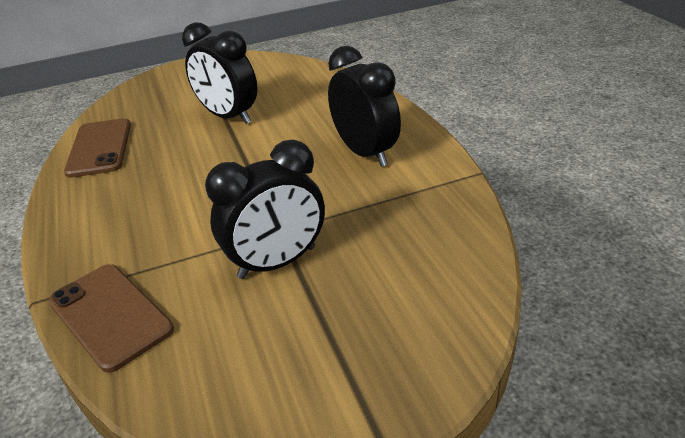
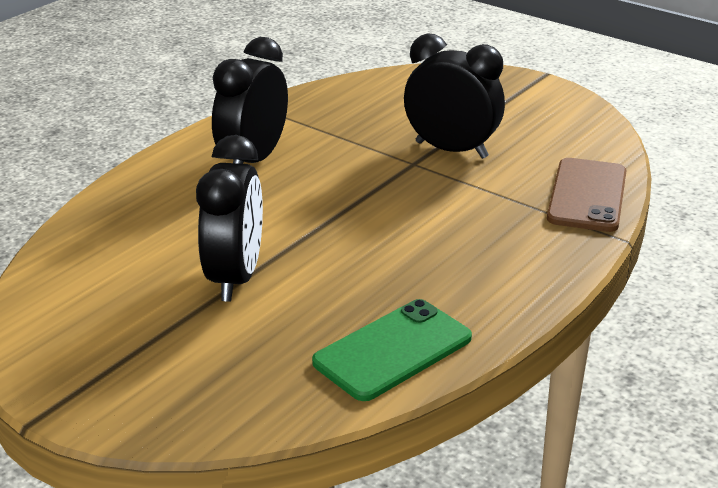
camera: 125 degrees left, 5 degrees down
(99, 148) = (393, 350): brown phone -> green phone

